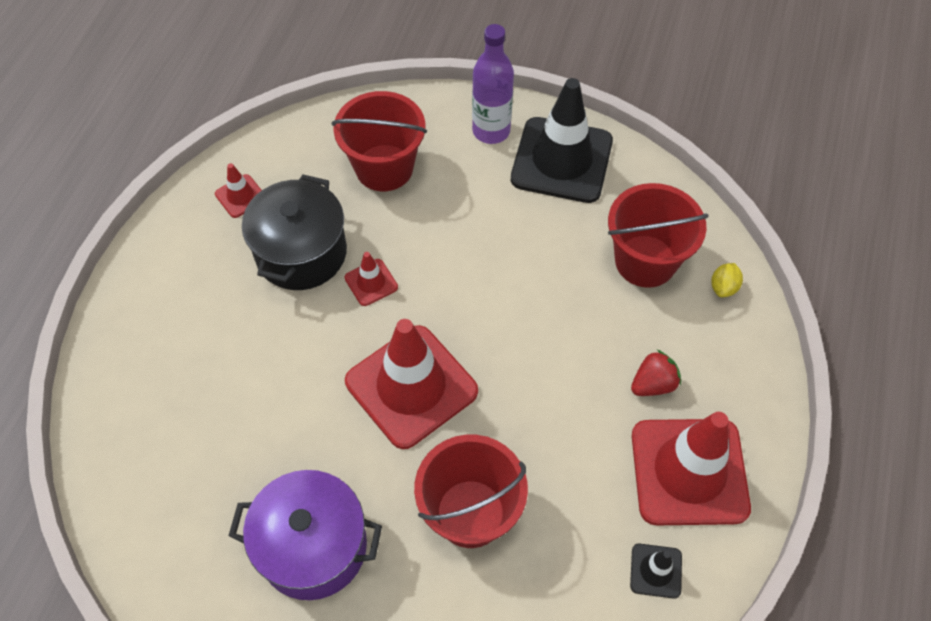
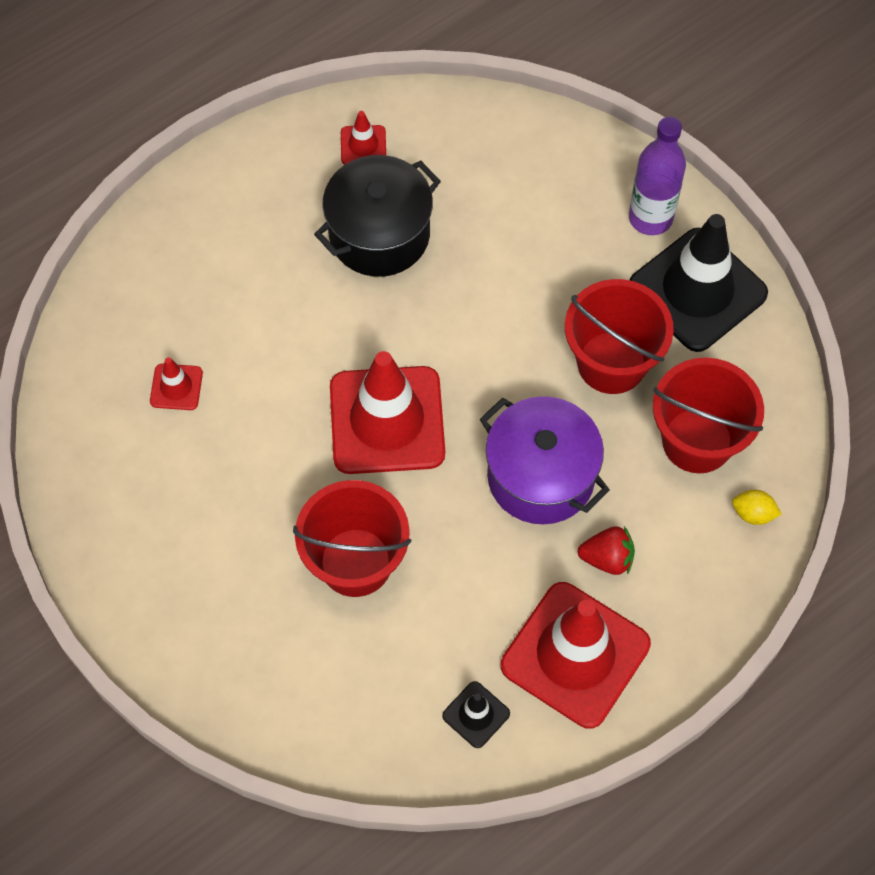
camera: 35 degrees right, 5 degrees up
(313, 547) = (207, 503): purple pot -> purple pot (540, 476)
(371, 282) = (421, 302): red traffic cone -> red traffic cone (176, 387)
(384, 168) = (516, 195): red bucket -> red bucket (611, 363)
(723, 287) = (753, 513): yellow lemon -> yellow lemon turned 45 degrees clockwise

